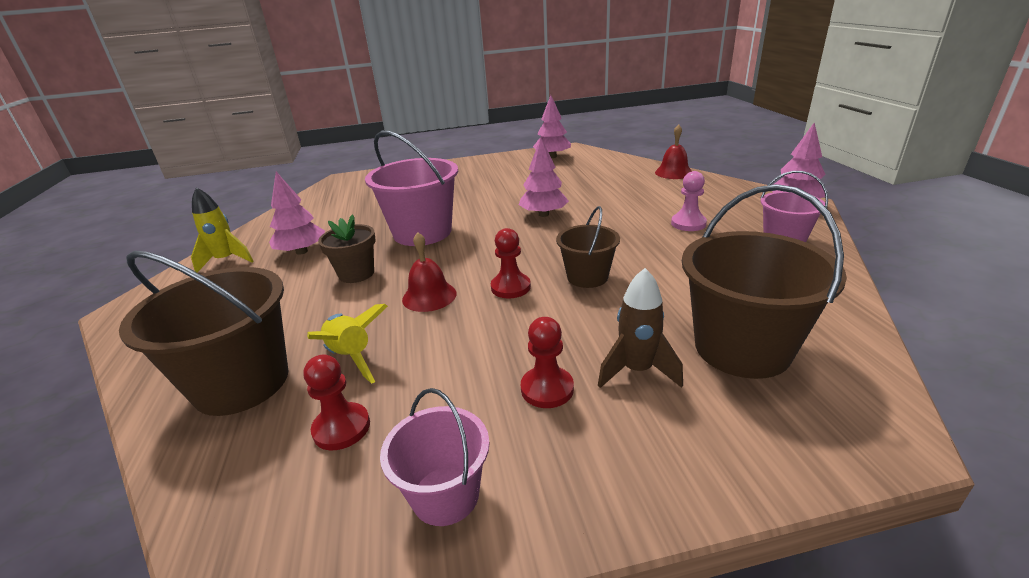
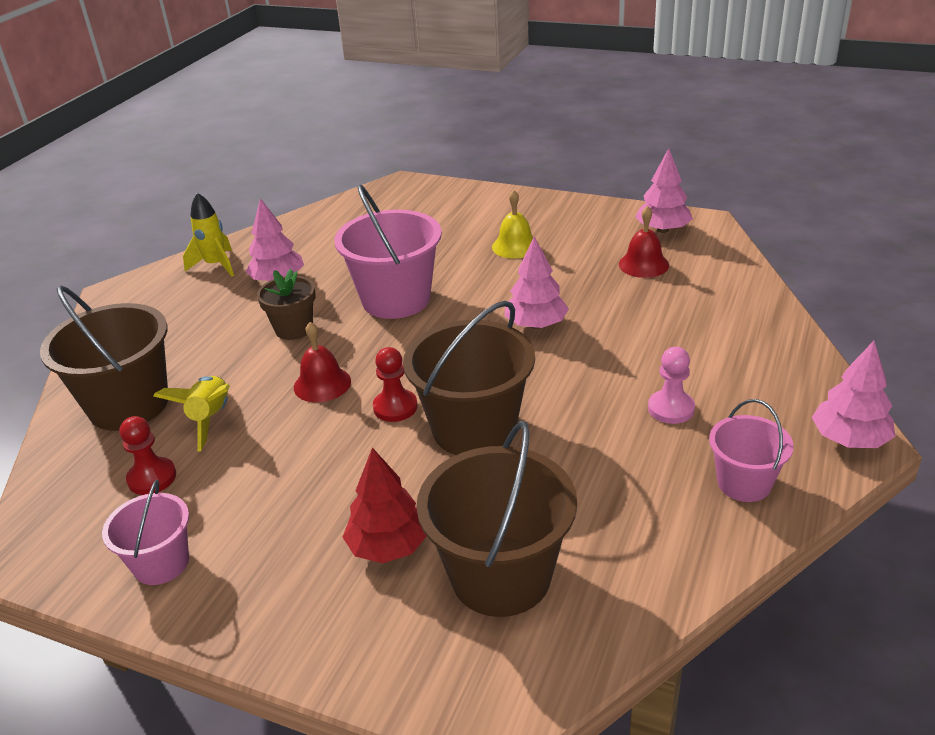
camera: 35 degrees right, 5 degrees up
(471, 185) = (515, 246): none -> yellow bell
(547, 389) = (306, 523): red pawn -> none
(587, 277) = (474, 429): brown bucket -> brown bucket, size x1.75
(637, 371) = (388, 546): brown rocket -> red tree
(673, 172) = (775, 319): red bell -> red bell (643, 264)

